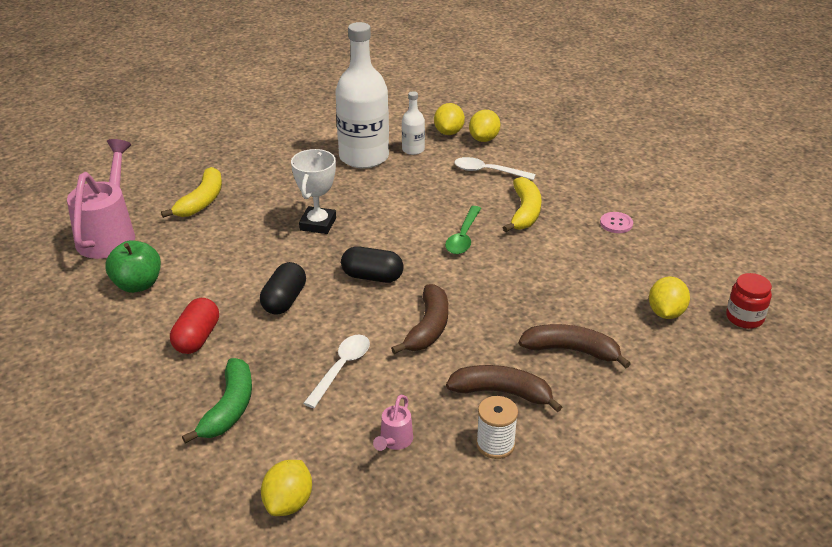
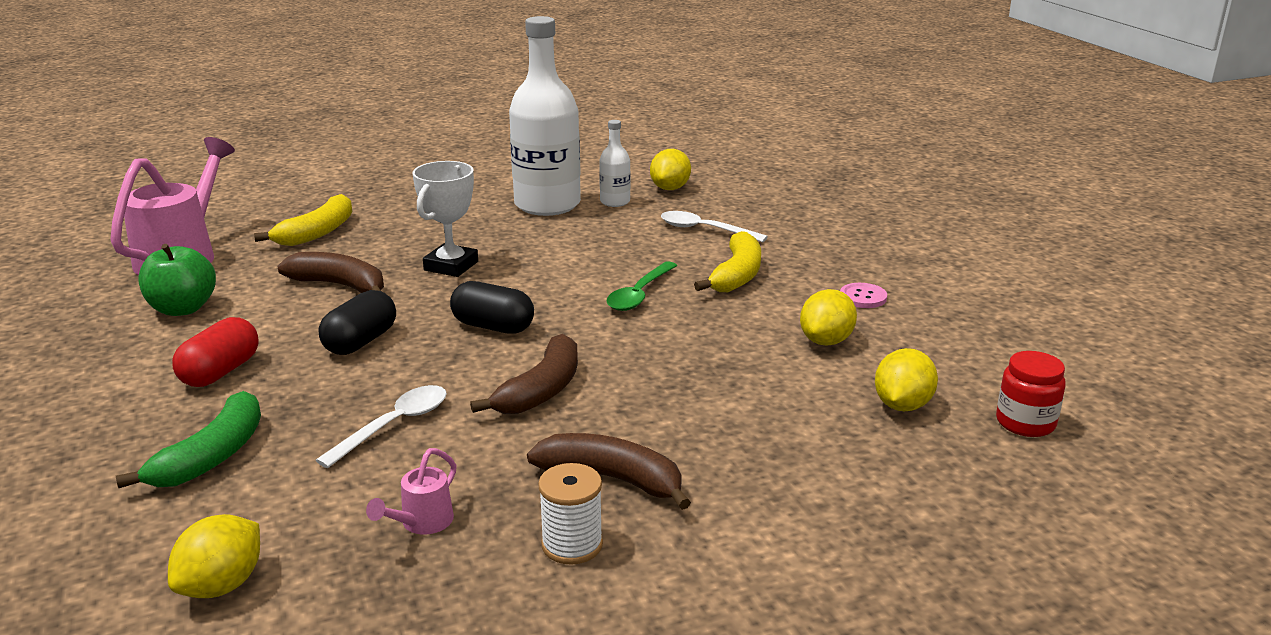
camera: 10 degrees right, 10 degrees down
(484, 139) = (713, 198): yellow lemon -> yellow lemon (826, 341)
(571, 350) = (740, 437): brown banana -> brown banana (340, 285)

